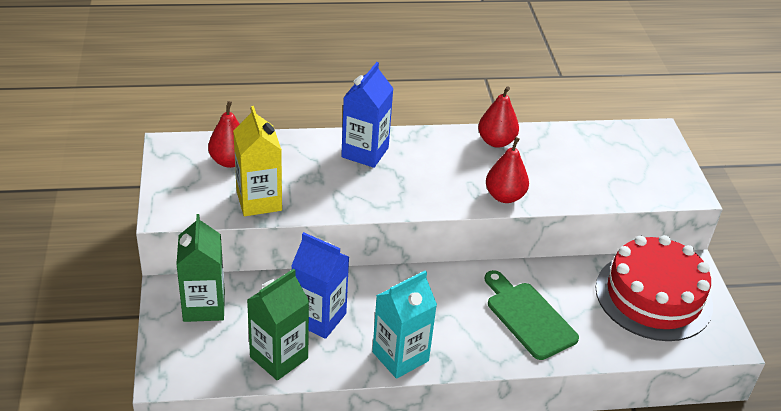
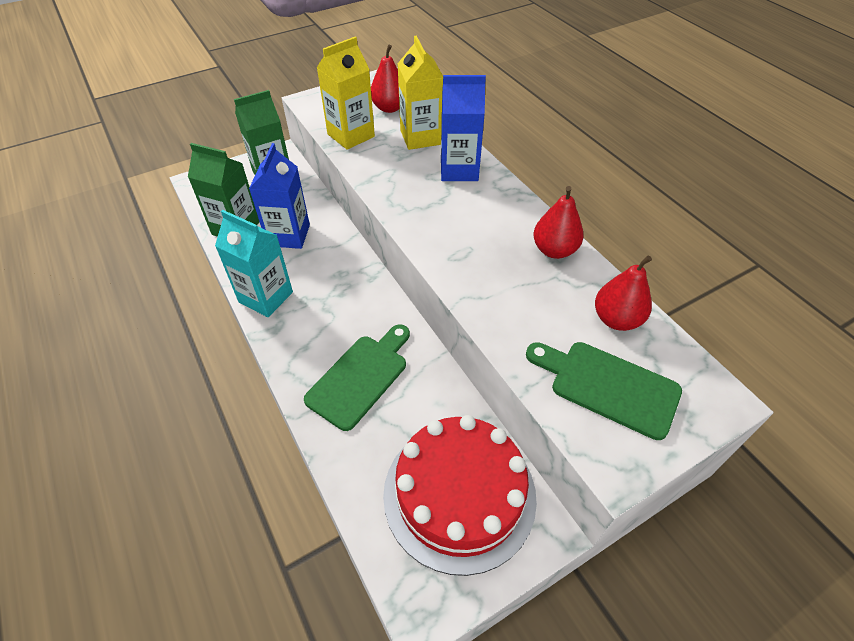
camera: 70 degrees right, 10 degrees up
(298, 158) = (420, 137): none -> yellow carton
(504, 196) = (466, 280): red pear -> red pear (616, 319)
(631, 170) = (608, 386): none -> green cutting board

